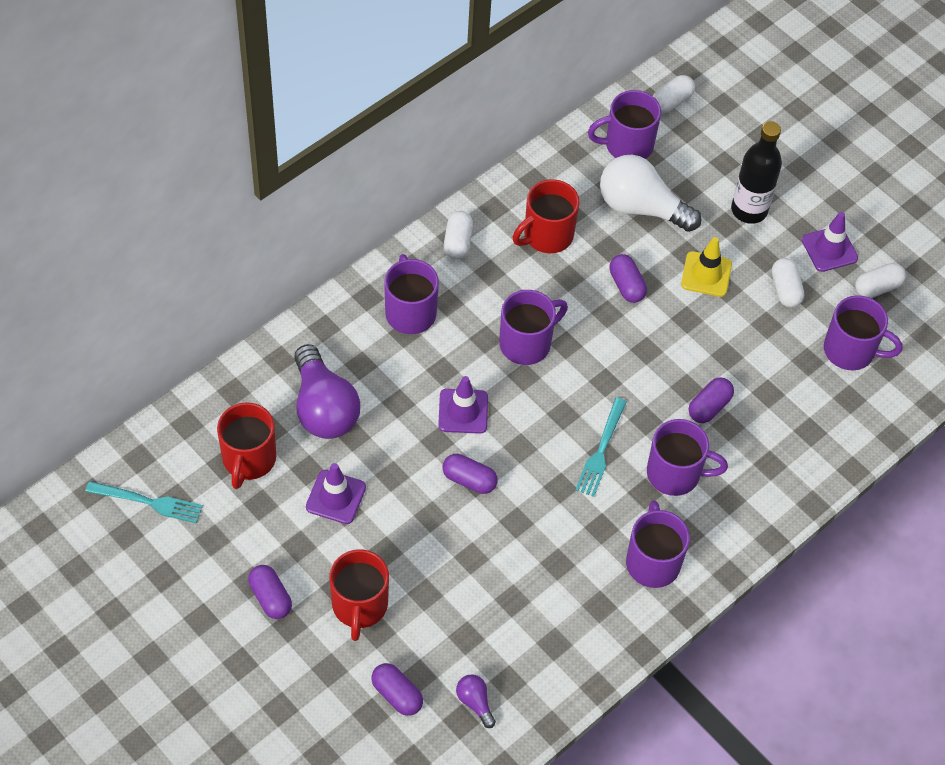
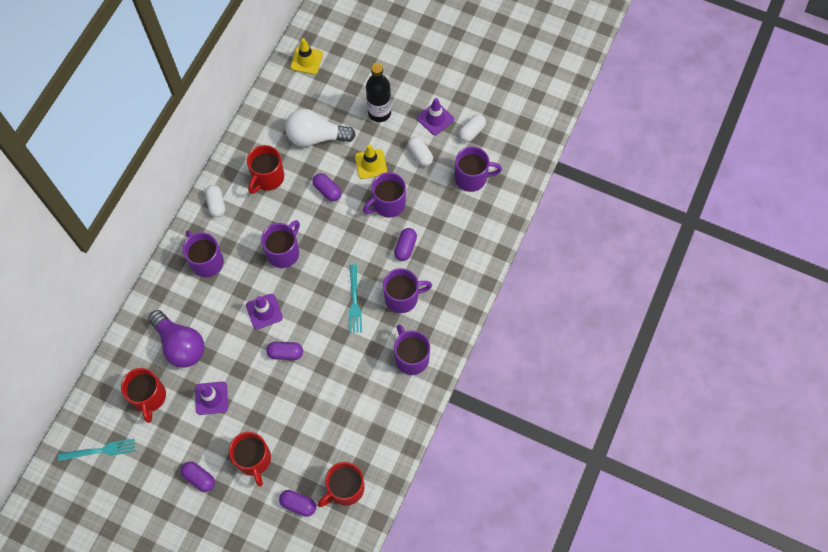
camera: 20 degrees left, 10 degrees up
(475, 702) = (345, 488): purple light bulb -> red mug
(627, 145) = (291, 99): purple mug -> purple mug (388, 204)
(671, 102) = (306, 60): white capsule -> yellow traffic cone

